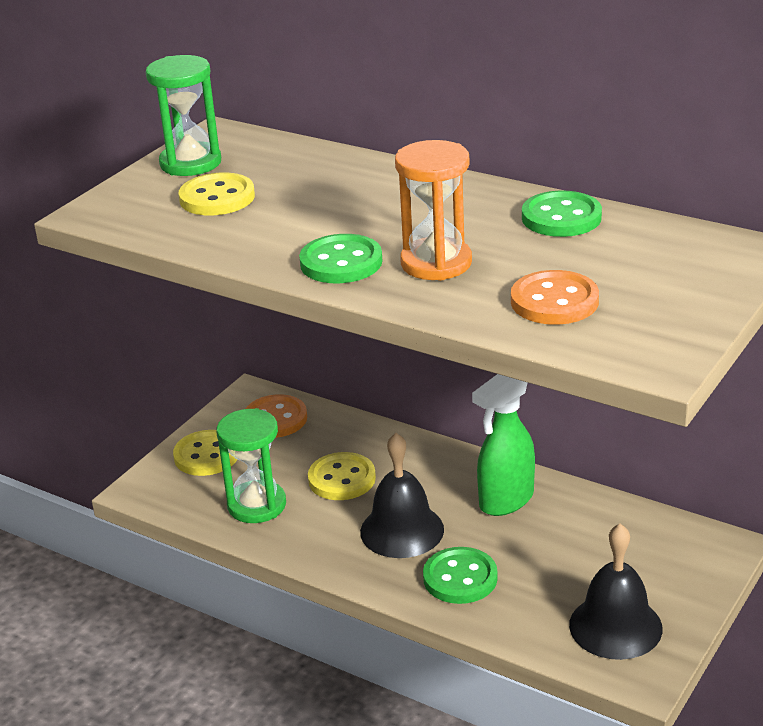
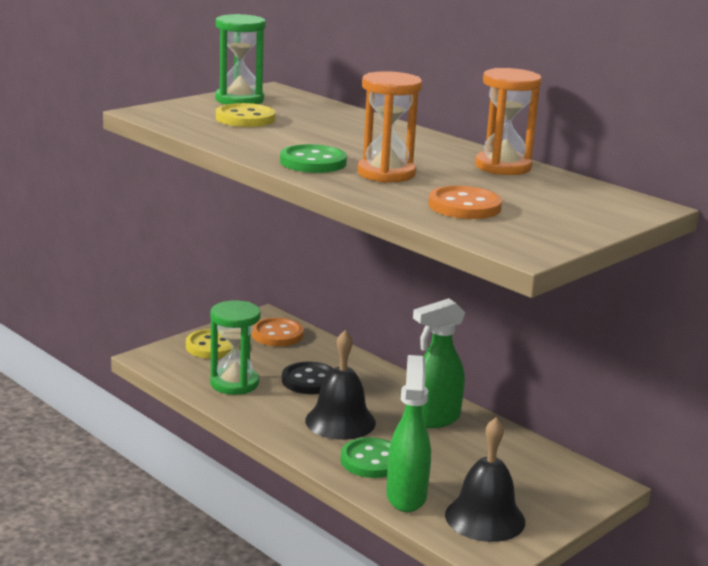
camera: 10 degrees right, 10 degrees down
(342, 479) = (309, 380): yellow button -> black button
(518, 618) = (406, 496): none -> green spray bottle
(561, 217) = (503, 167): green button -> orange hourglass

